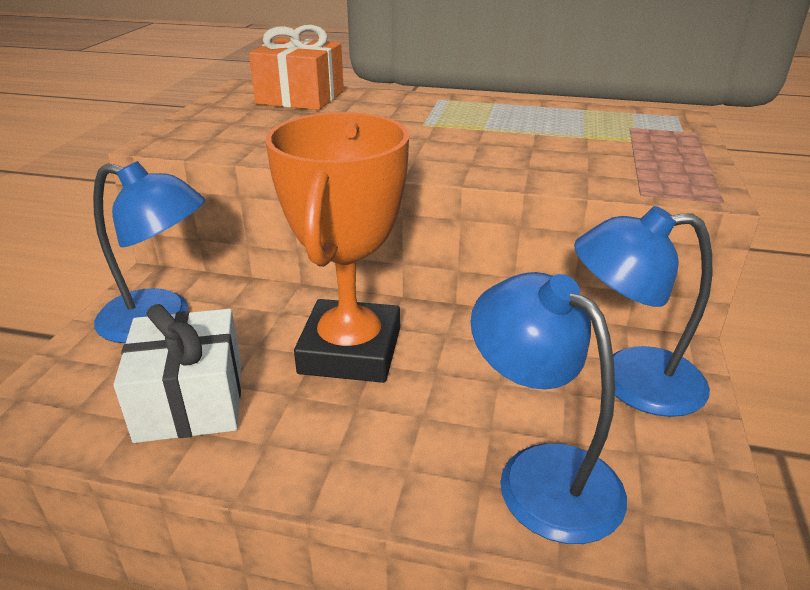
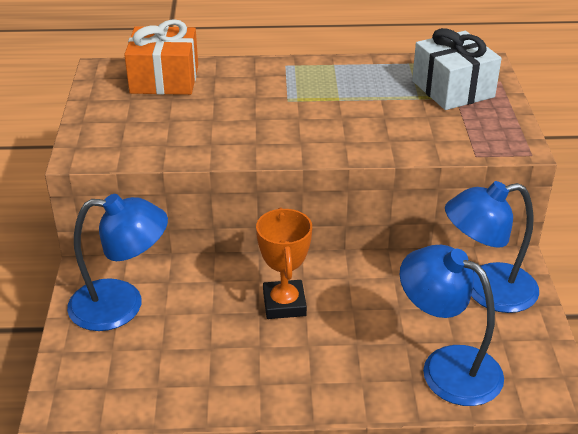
camera: 15 degrees left, 5 degrees up
(191, 400) = (188, 365): white gift -> white gift (453, 89)
(350, 351) = (284, 304): orange trophy -> orange trophy, size x0.59

